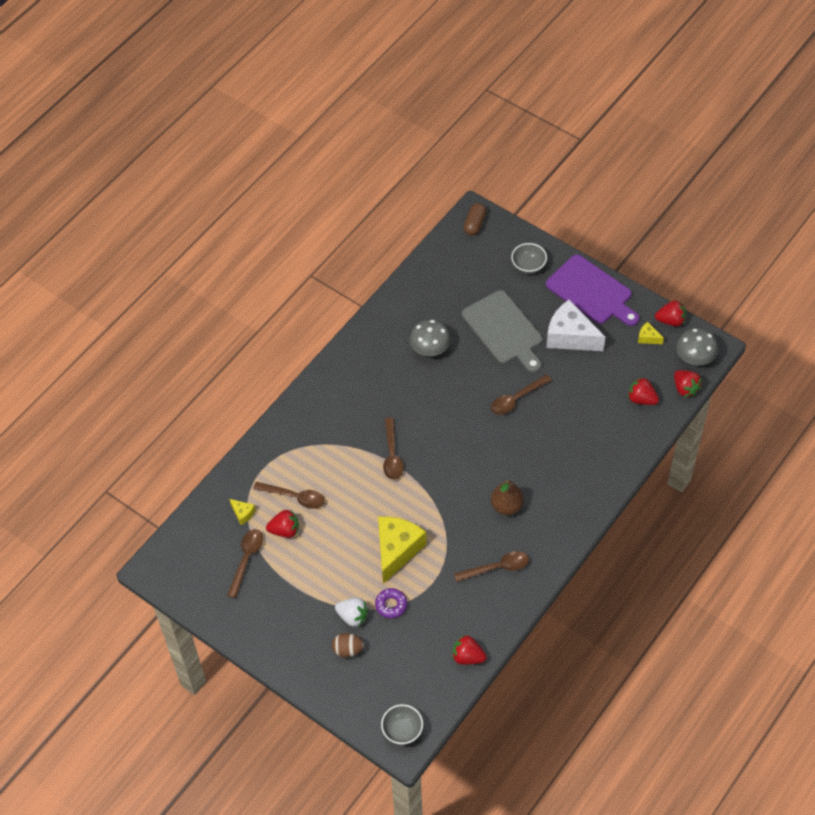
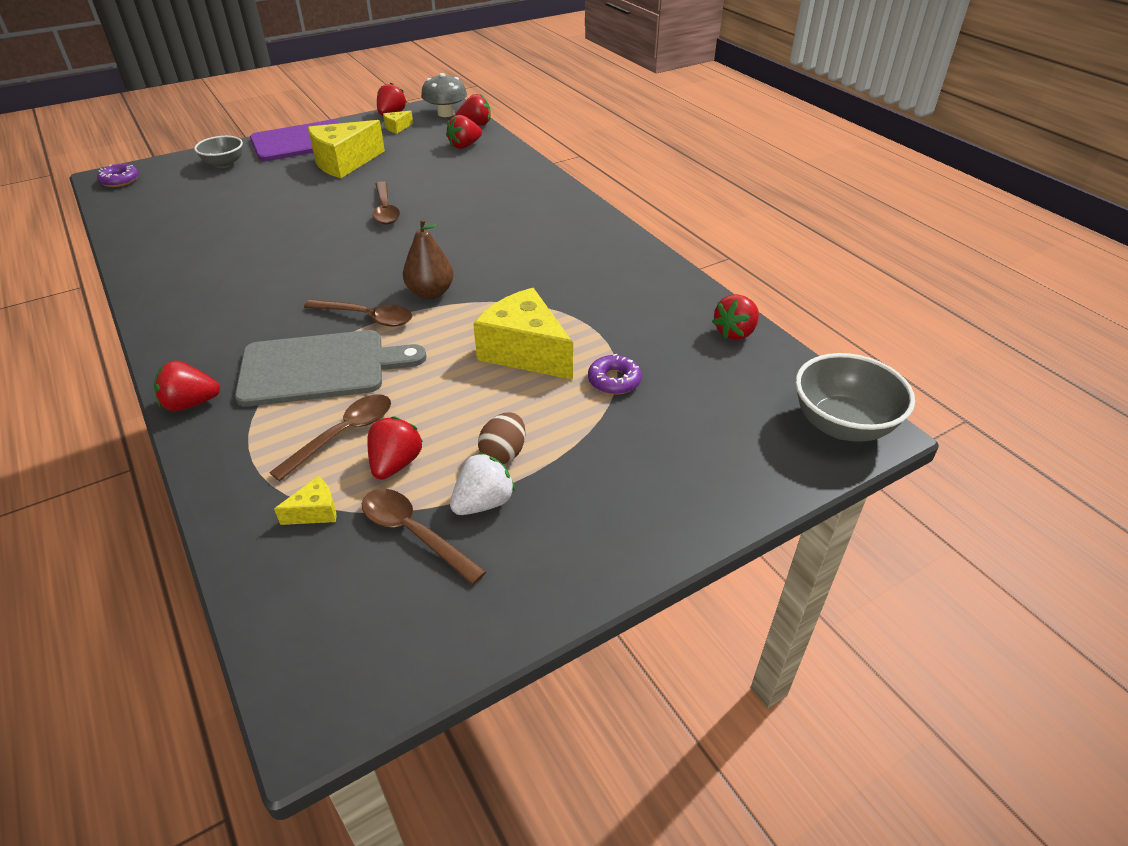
camera: 70 degrees left, 15 degrees down
(287, 418) = (191, 403): none -> red strawberry
(347, 650) = (671, 448): brown egg -> brown egg (503, 453)
(352, 616) = (612, 426): white strawberry -> white strawberry (483, 503)
(402, 730) = (842, 425): grey bowl -> grey bowl, size x1.55
(430, 348) = (242, 248): grey mushroom -> none
(474, 224) = (120, 180): brown capsule -> purple donut
(497, 568) = (610, 277): brown spoon -> none
(504, 330) = (285, 196): grey cutting board -> grey cutting board (320, 368)
(506, 506) = (526, 250): brown pear -> brown pear (430, 293)
(570, 336) = (344, 163): white cheese -> yellow cheese

